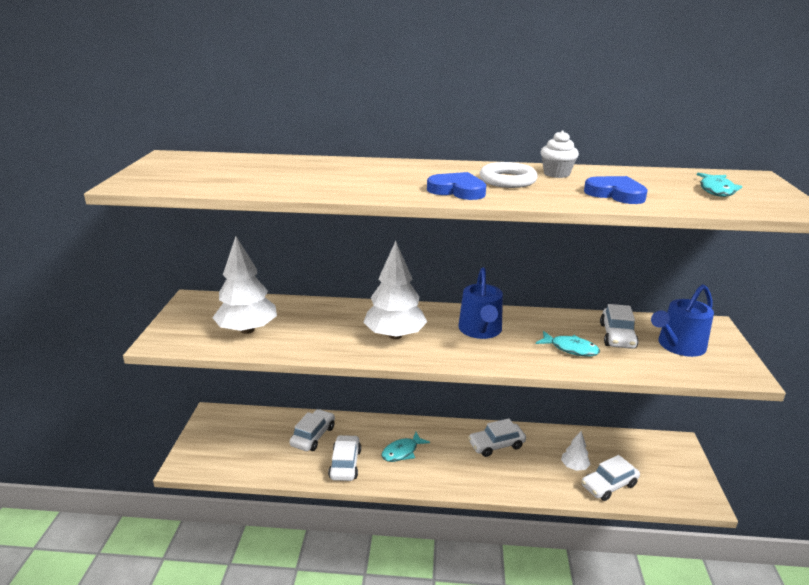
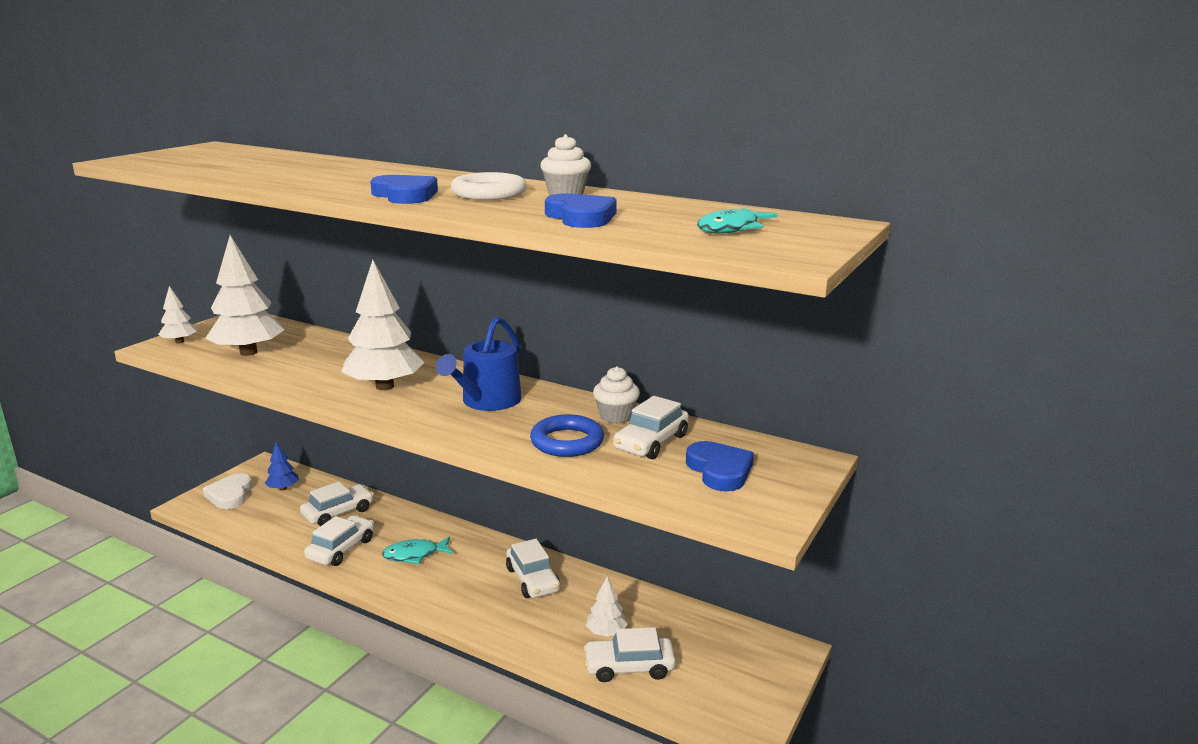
camera: 25 degrees right, 5 degrees down
(172, 333) = (180, 342): none -> white tree
(210, 446) = (230, 495): none -> white heart
(249, 429) = (283, 488): none -> blue tree
(496, 445) = (533, 579): white car -> white car turned 120 degrees counterclockwise
(570, 349) = (567, 442): turquoise fish -> blue ring
(573, 322) = (616, 416): none -> white cupcake
(678, 346) = (719, 470): blue watering can -> blue heart

